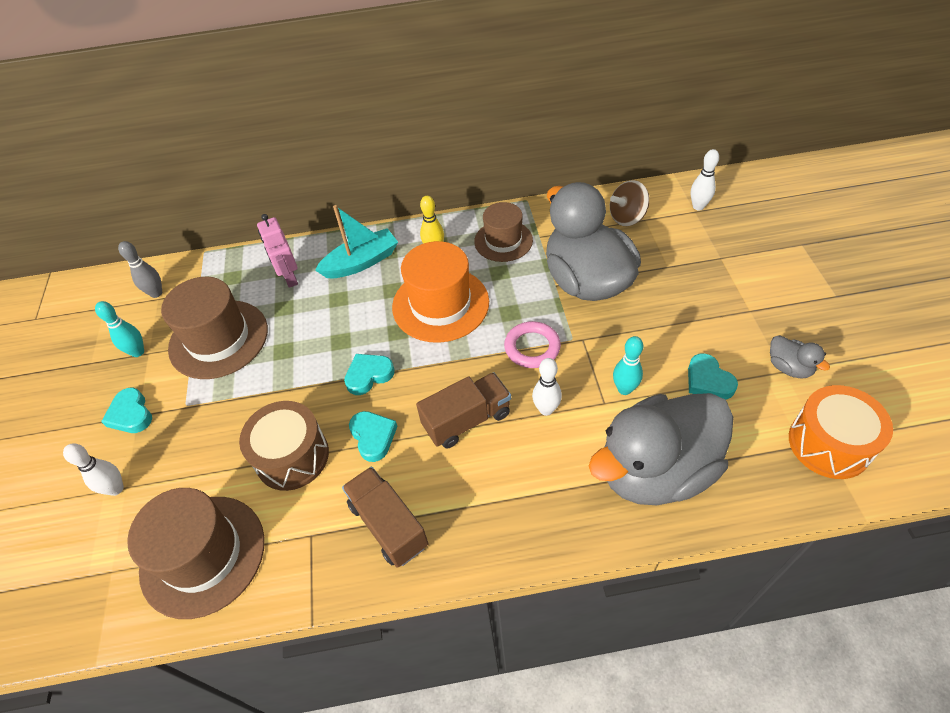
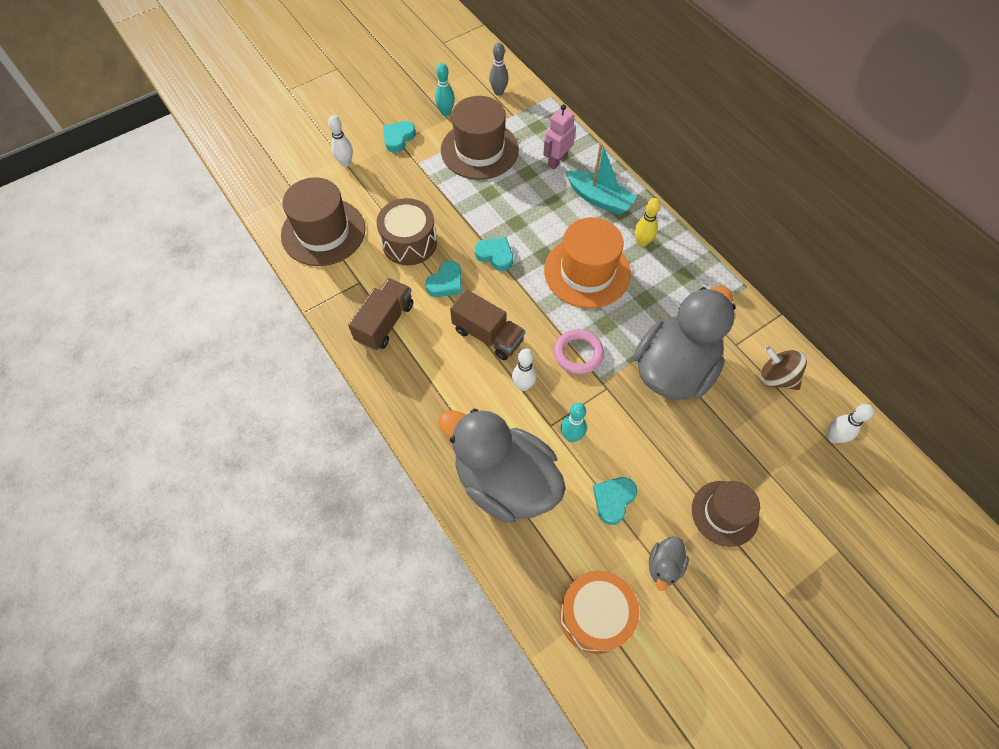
camera: 60 degrees right, 10 degrees up
(503, 241) = (683, 288): brown hat -> brown hat (725, 513)

